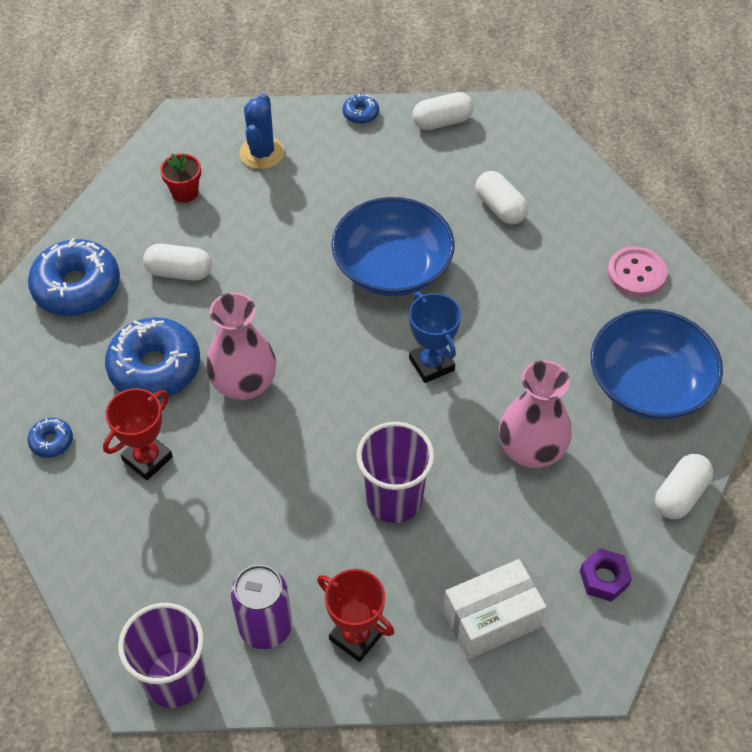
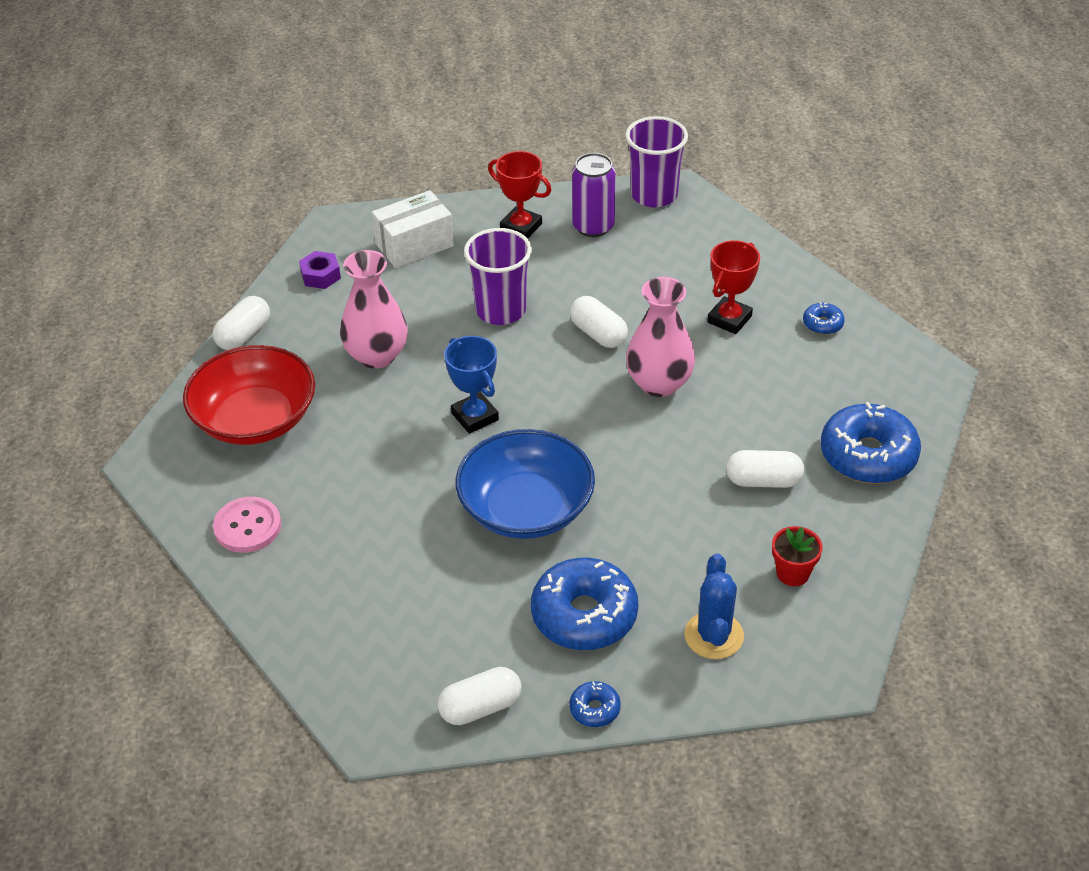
camera: 175 degrees right, 10 degrees down
(155, 368) = (752, 389): blue donut -> blue donut (584, 615)
(500, 208) = (402, 590): white capsule -> white capsule (598, 334)
(649, 384) = (255, 419): blue bowl -> red bowl

